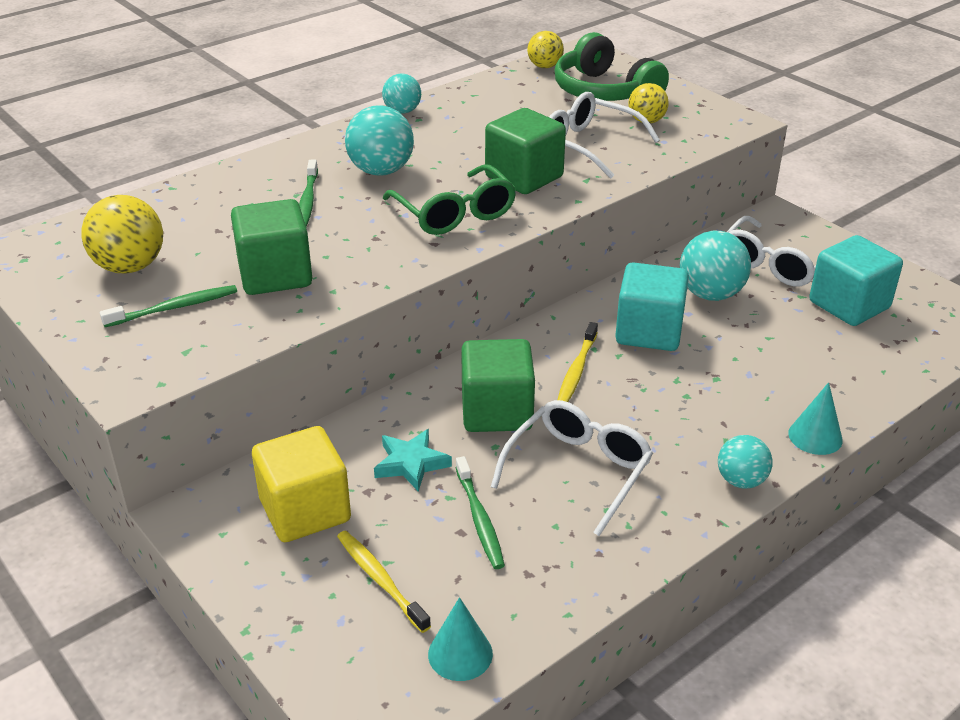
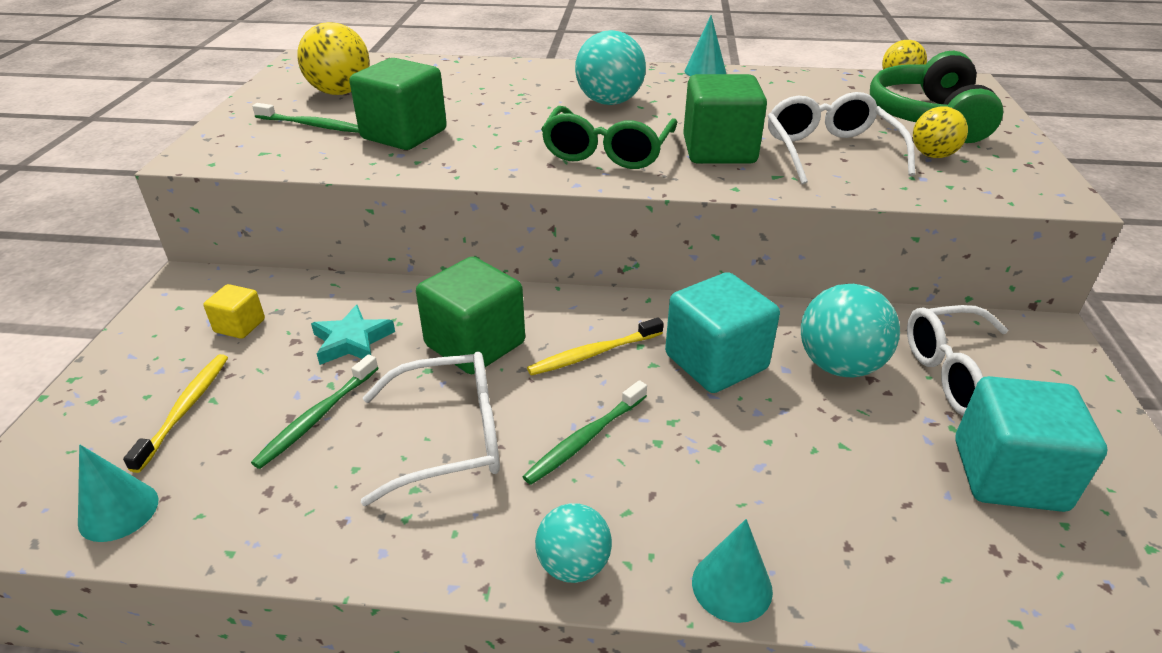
camera: 45 degrees right, 0 degrees up
(305, 510) = (240, 326): yellow cube -> yellow cube, size x0.51
(307, 201) = (519, 100): green toothbrush -> green toothbrush (584, 439)
(402, 111) = (705, 71): turquoise ball -> turquoise cone

